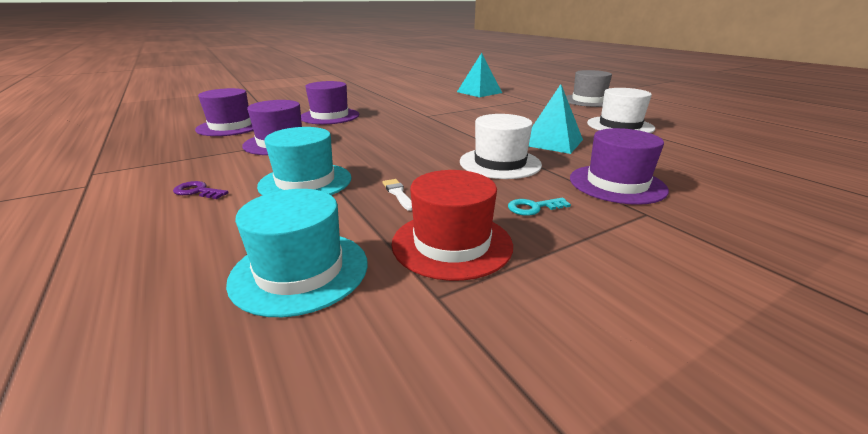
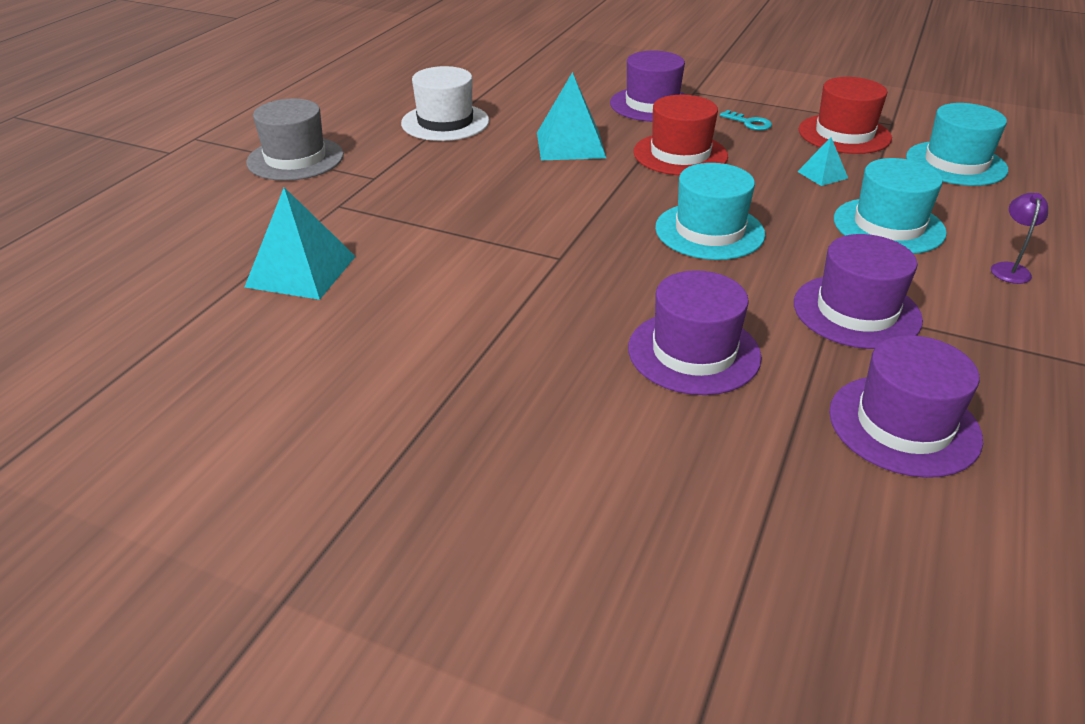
camera: 125 degrees left, 10 degrees up
(198, 191) = (1009, 269): purple key -> purple lamp
(396, 141) = (709, 231): none -> turquoise hat
(398, 193) = (822, 175): white brush -> turquoise pyramid
(500, 163) = (680, 154): white hat -> red hat

